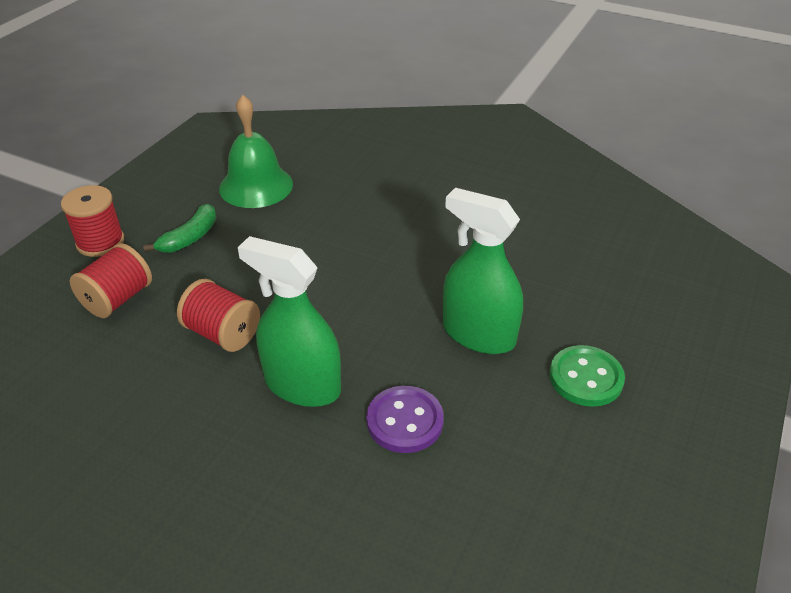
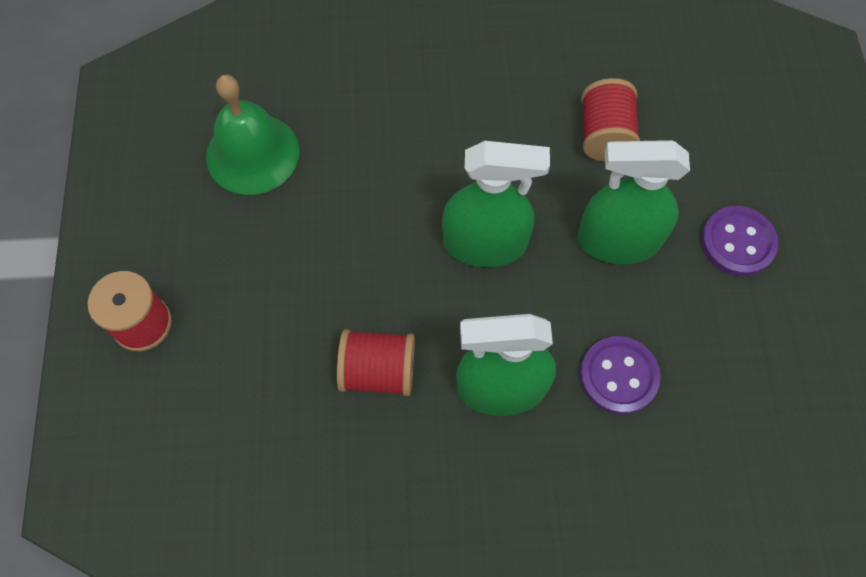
camera: 30 degrees left, 25 degrees up
(118, 299) = (232, 388): red spool -> red spool (604, 135)
(190, 238) = (239, 266): green banana -> none
(370, 294) = (485, 244): none -> green spray bottle
(585, 378) = (737, 242): green button -> purple button

